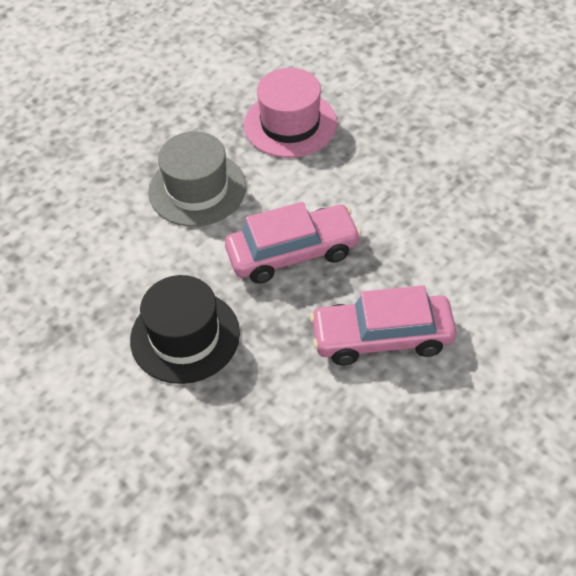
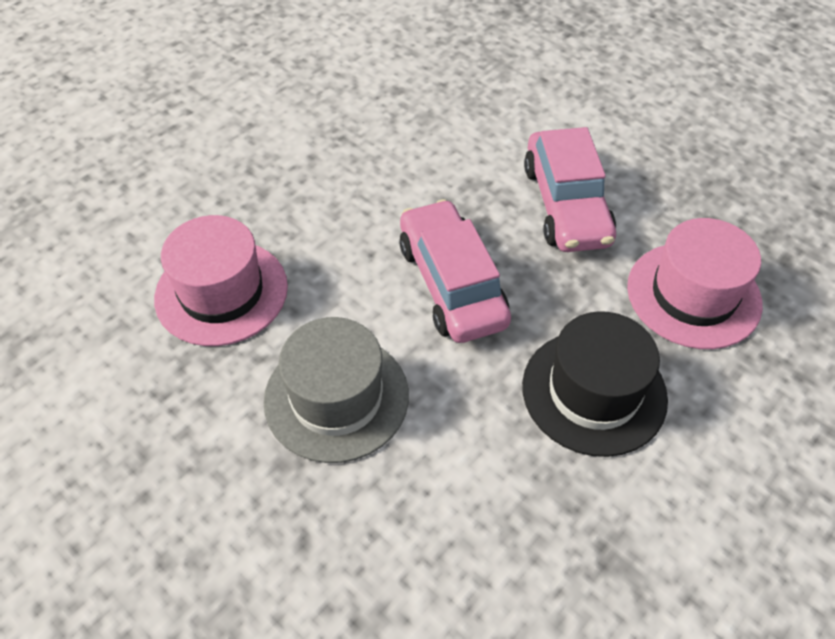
camera: 95 degrees left, 0 degrees up
(274, 422) = (693, 295): none -> pink hat

